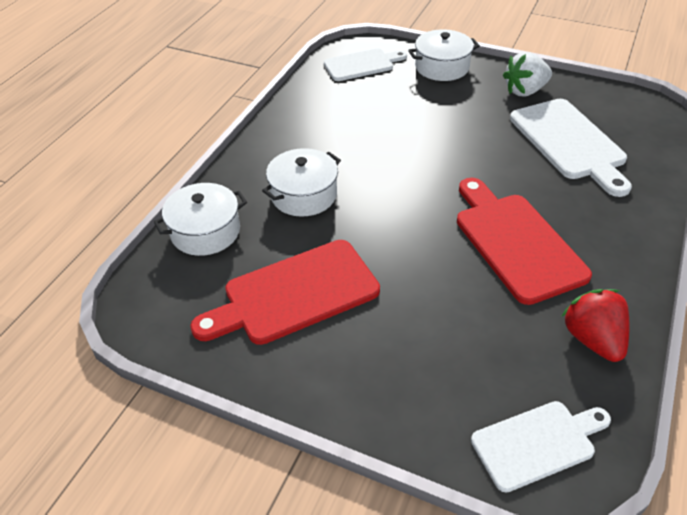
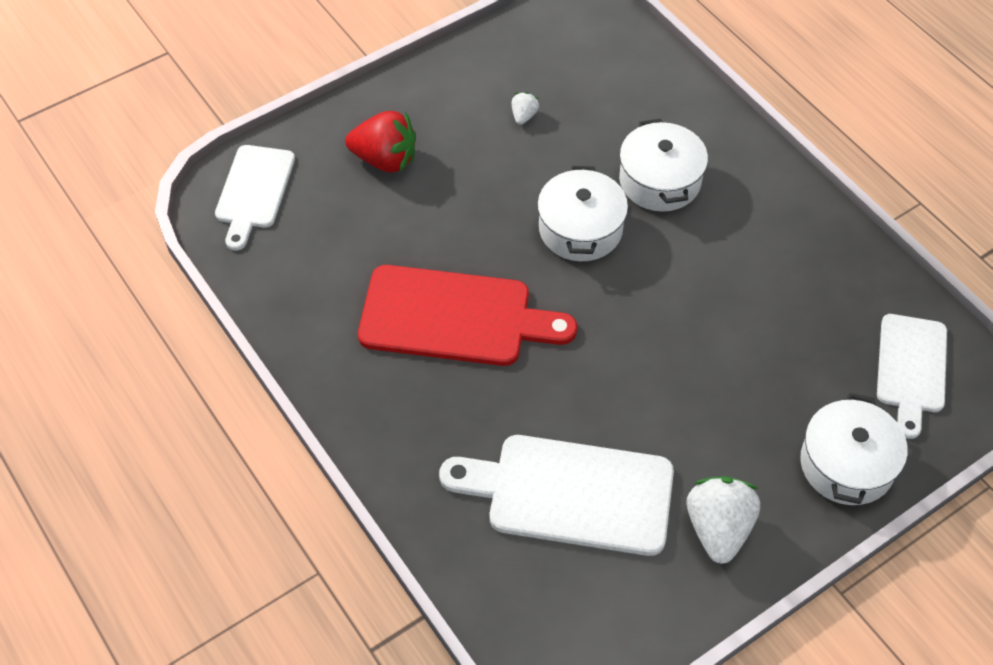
camera: 120 degrees right, 10 degrees up
(205, 231) = (657, 85): white pot -> white pot (580, 229)
(294, 294) = (524, 116): red cutting board -> white strawberry
(593, 339) = (301, 294): red strawberry -> red strawberry (385, 160)

